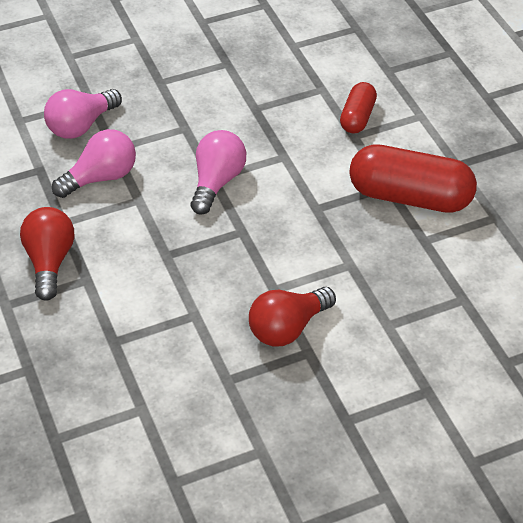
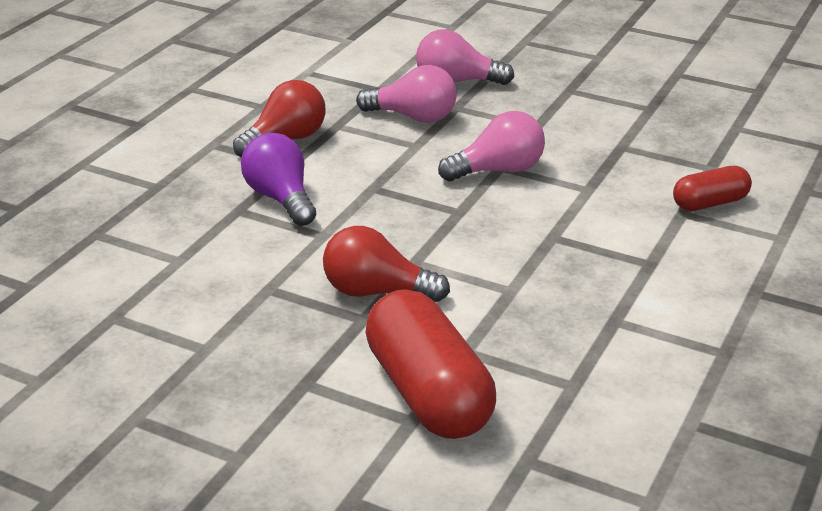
camera: 50 degrees right, 15 degrees down
(126, 310) = (281, 199): none -> purple light bulb
(410, 197) = (658, 283): red capsule -> red capsule (428, 393)

